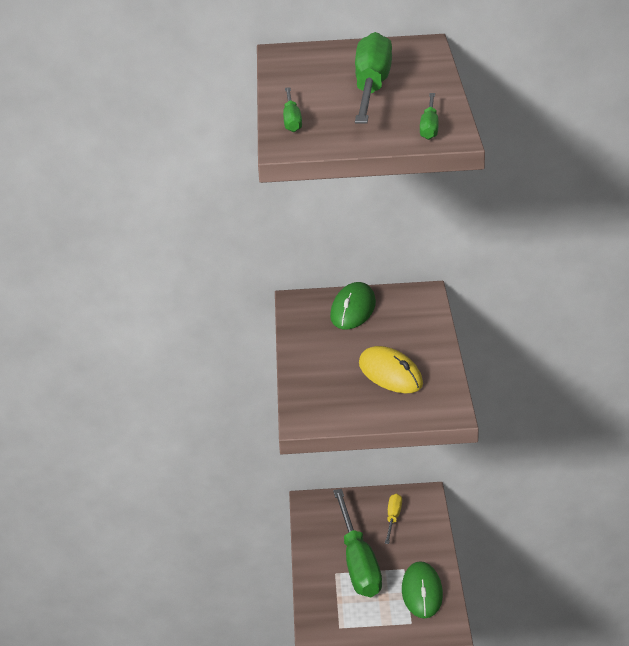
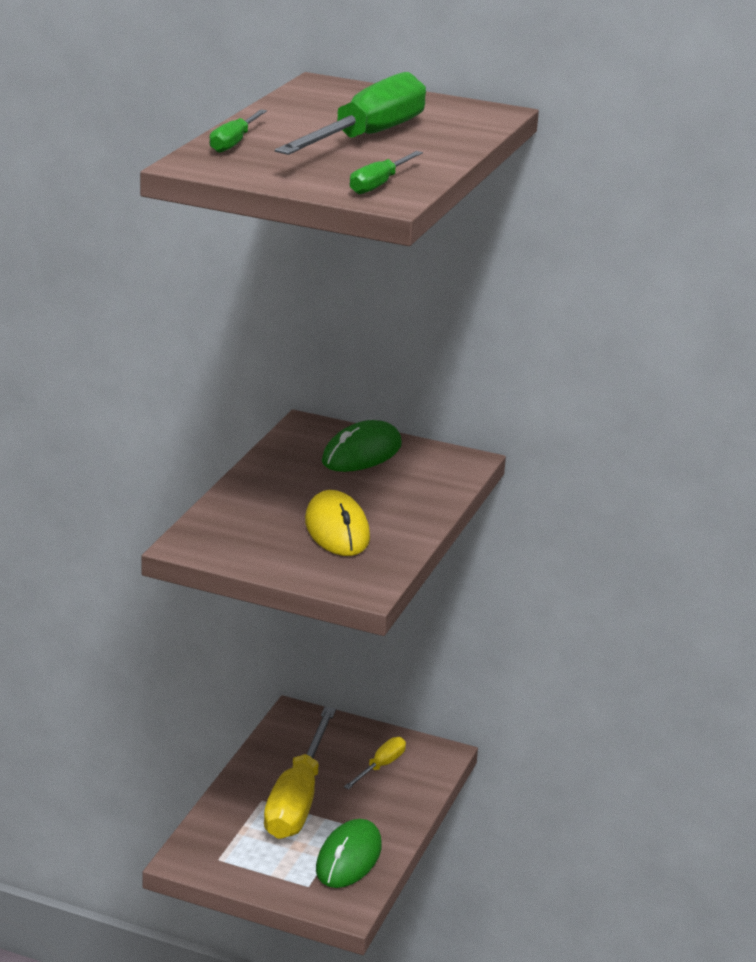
camera: 20 degrees right, 5 degrees down
(358, 563) = (297, 799): green screwdriver -> yellow screwdriver

